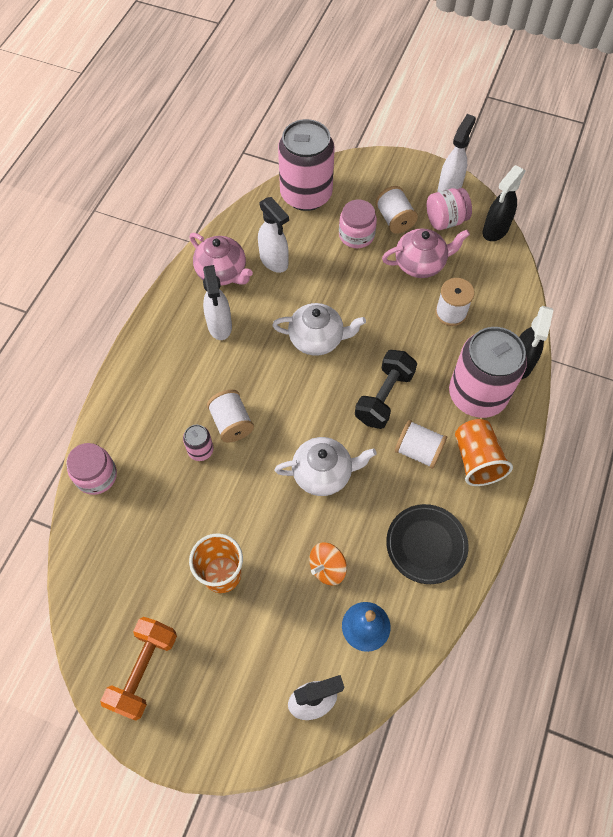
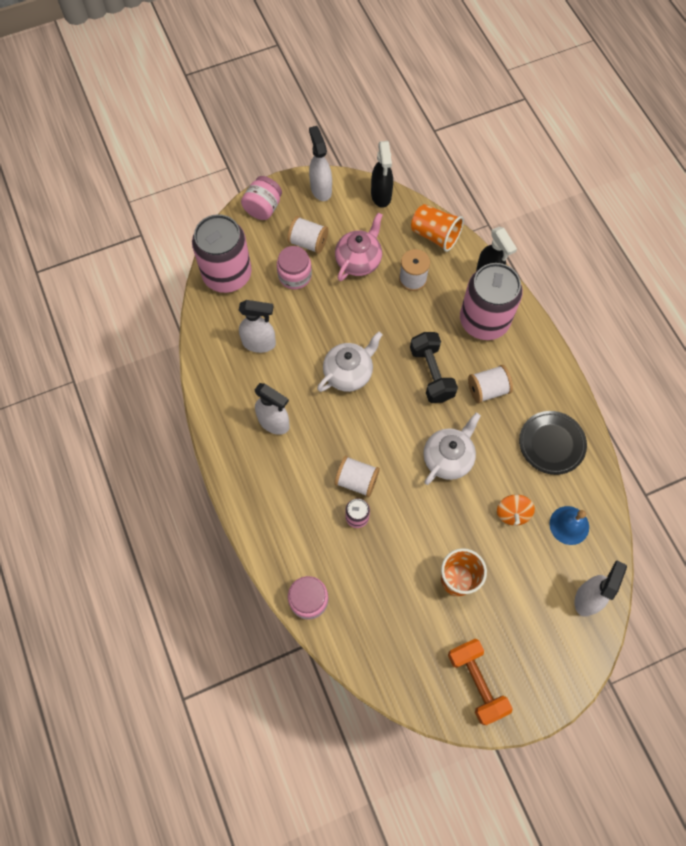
camera: 45 degrees left, 5 degrees up
(222, 273) = (232, 383): pink teapot -> none
(445, 220) = (342, 215): pink jar -> pink jar (263, 208)
(476, 460) = (525, 363): orange cup -> orange cup (435, 235)

